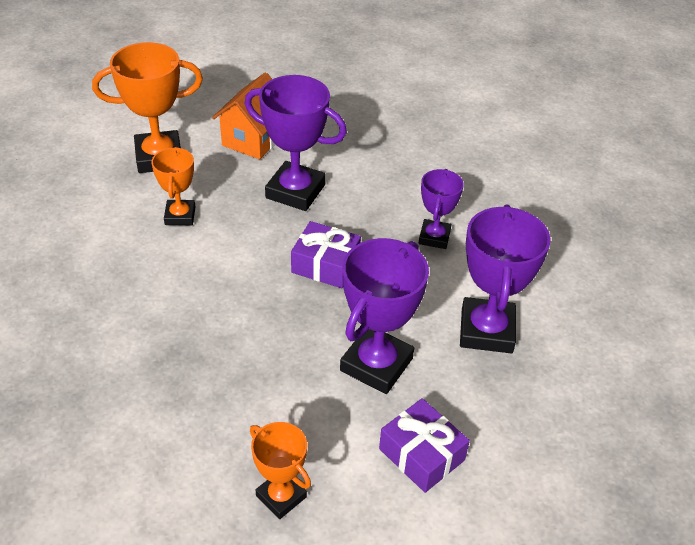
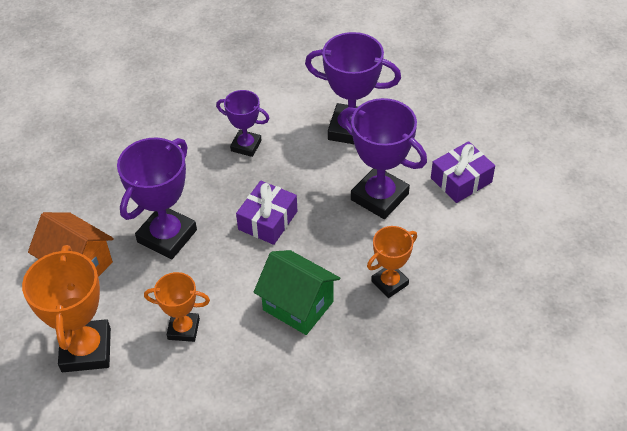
camera: 80 degrees left, 5 degrees up
(208, 299) = (298, 306): none -> green house
(281, 496) = (496, 261): orange trophy -> orange trophy (389, 283)

